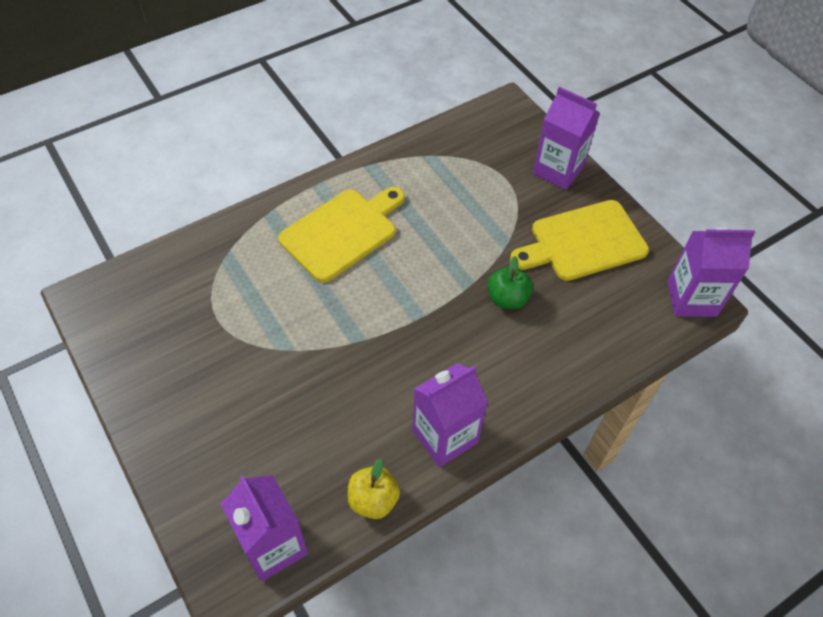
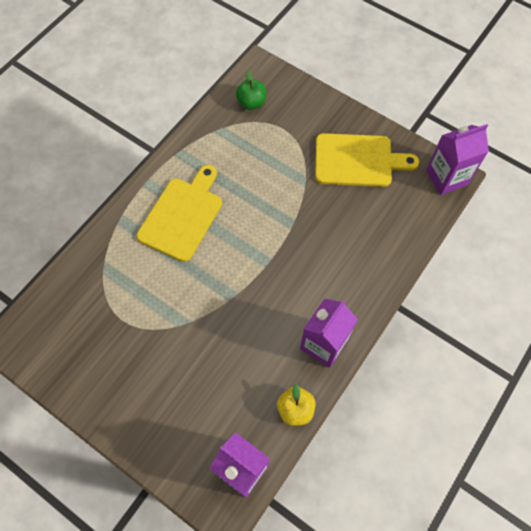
camera: 20 degrees left, 10 degrees up
(507, 299) = (323, 224): green apple -> green apple (251, 103)
(558, 170) = (317, 109): purple carton -> none
(583, 242) = (358, 160): yellow cutting board -> yellow cutting board turned 135 degrees counterclockwise

